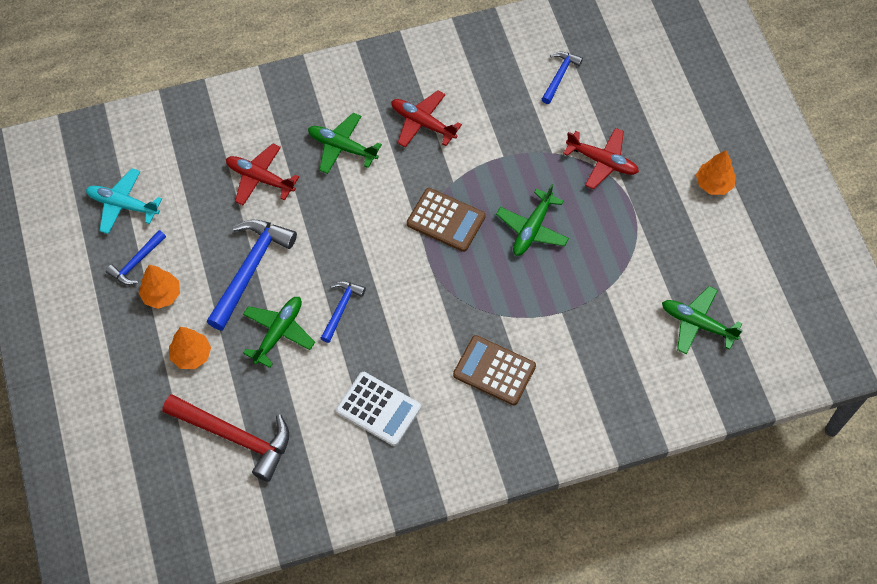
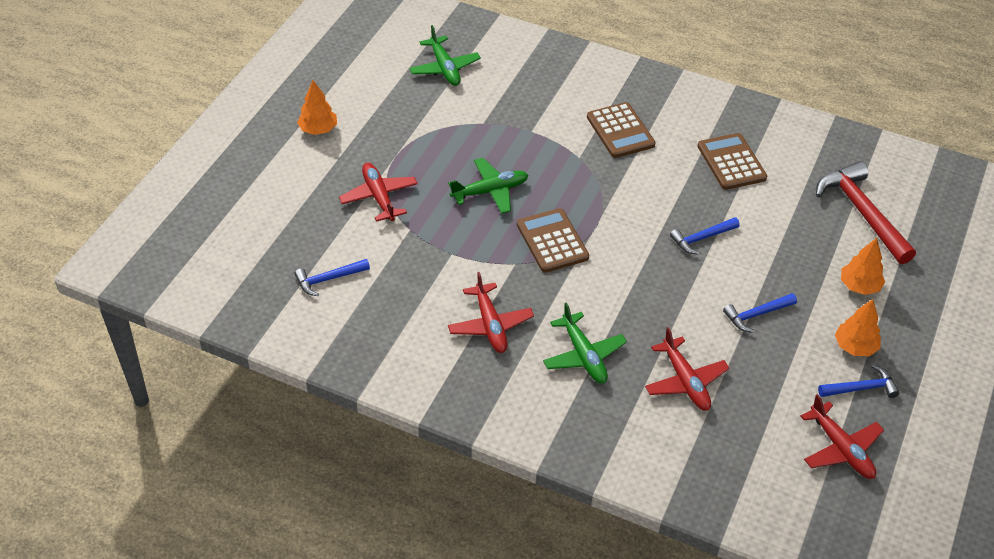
camera: 140 degrees left, 15 degrees down
(123, 205) = (841, 449): turquoise plane -> red plane
(250, 269) = (756, 315): blue hammer -> blue hammer, size x0.54
(279, 332) = (769, 255): green plane -> none
(378, 409) = (731, 162): white calculator -> brown calculator

